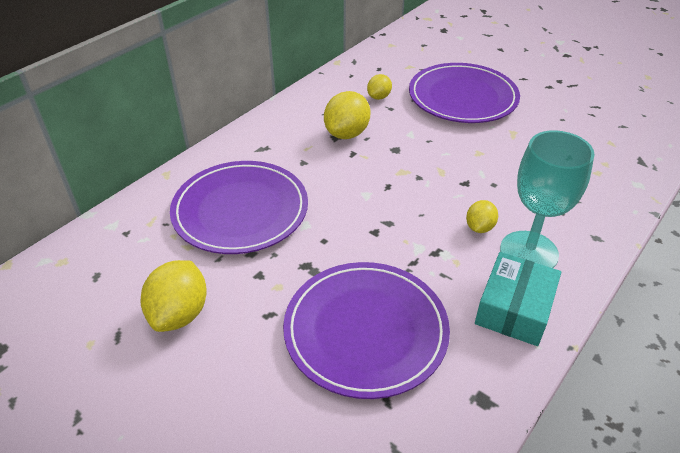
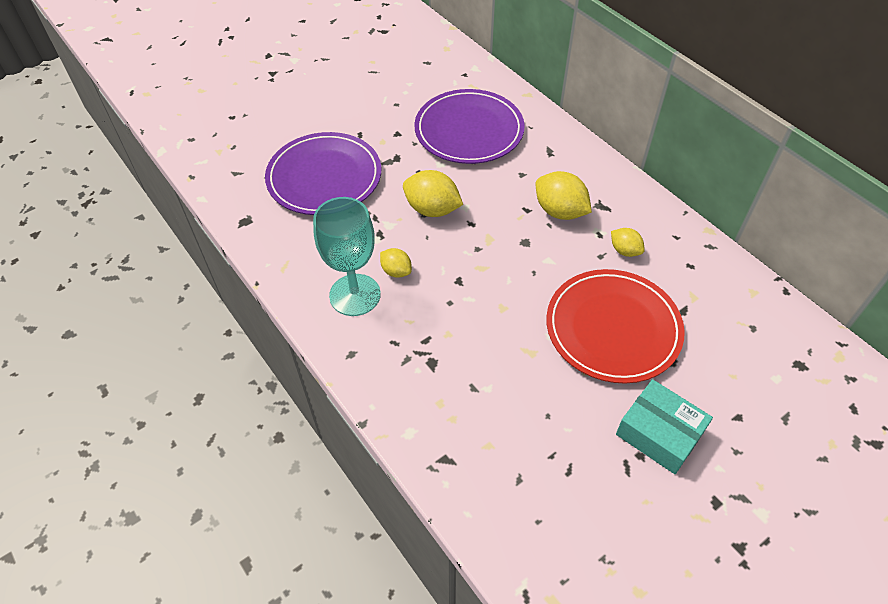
camera: 105 degrees right, 10 degrees up
(180, 313) = (378, 96): yellow lemon -> yellow lemon (432, 209)
(462, 97) = (613, 328): purple plate -> red plate
(514, 308) = (304, 263): turquoise box -> turquoise box (659, 433)

